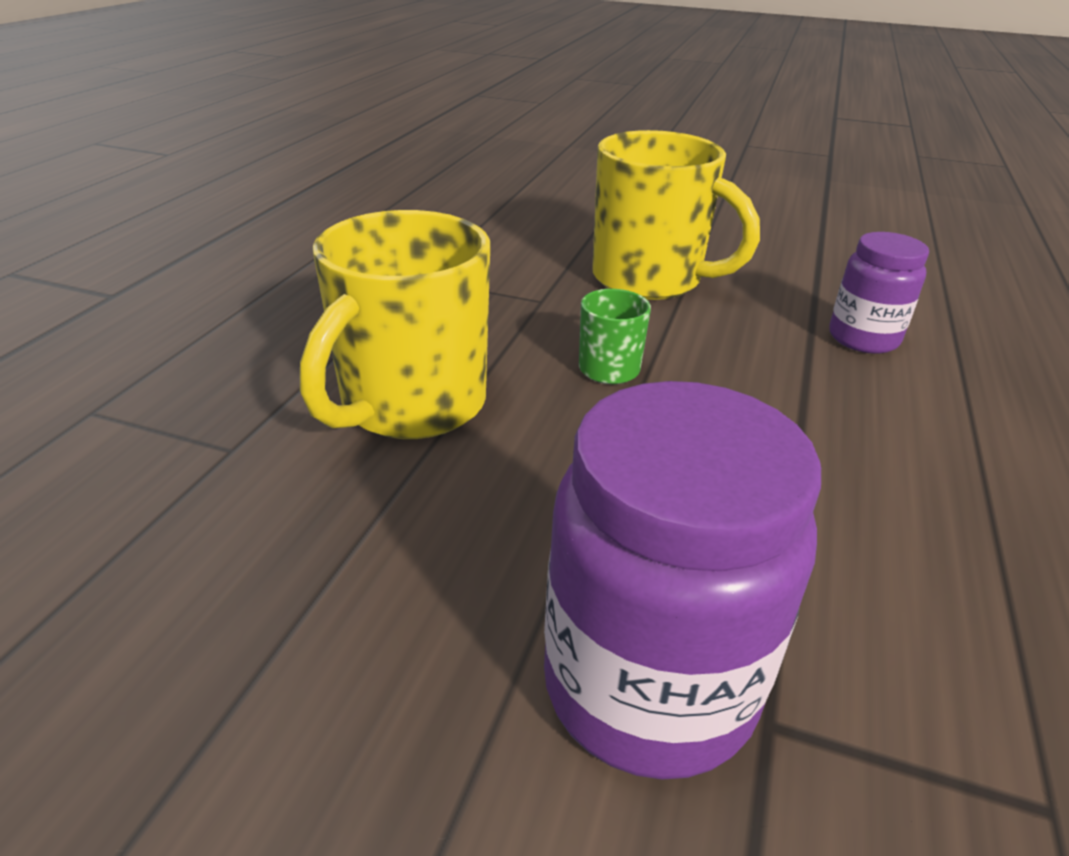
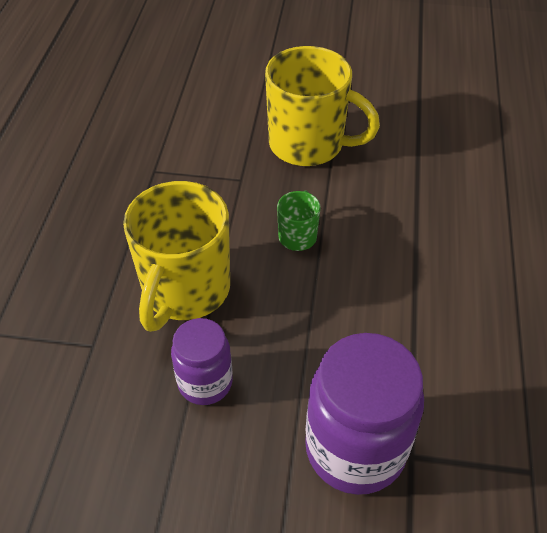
camera: 10 degrees left, 15 degrees up
(863, 338) = (449, 180): purple jar -> purple jar (205, 382)

